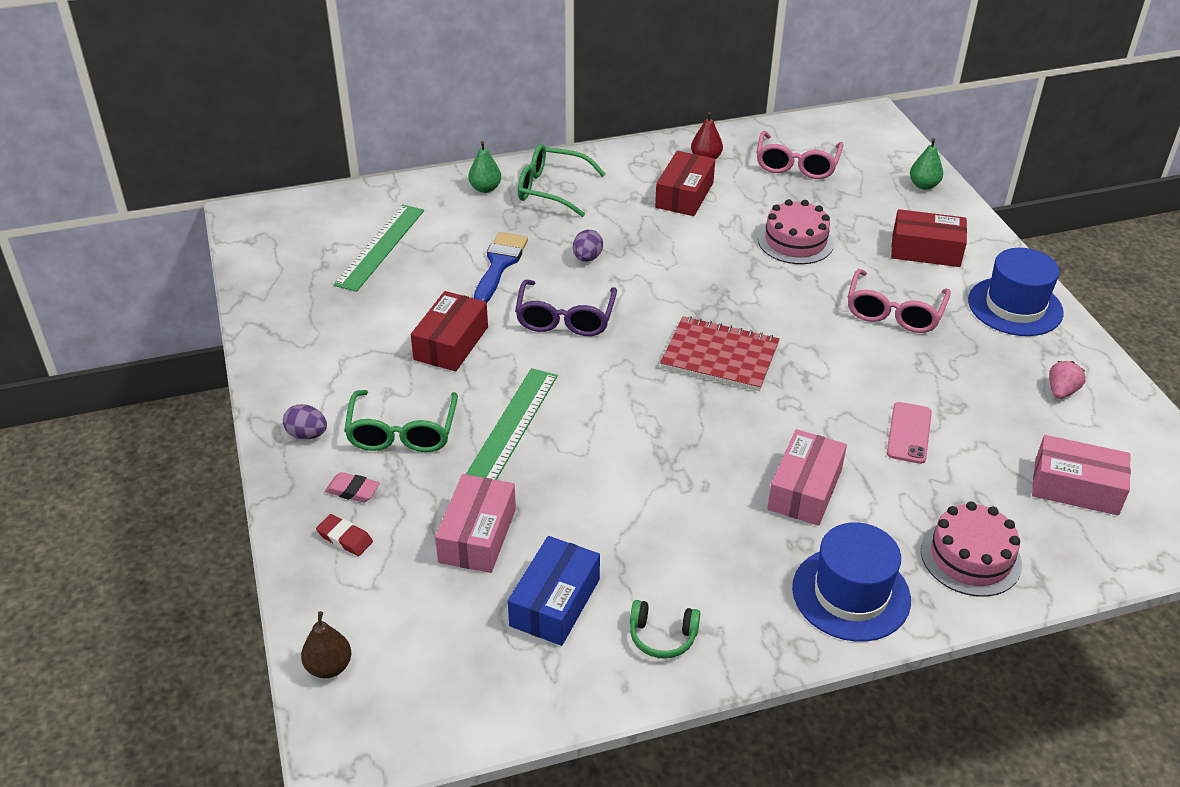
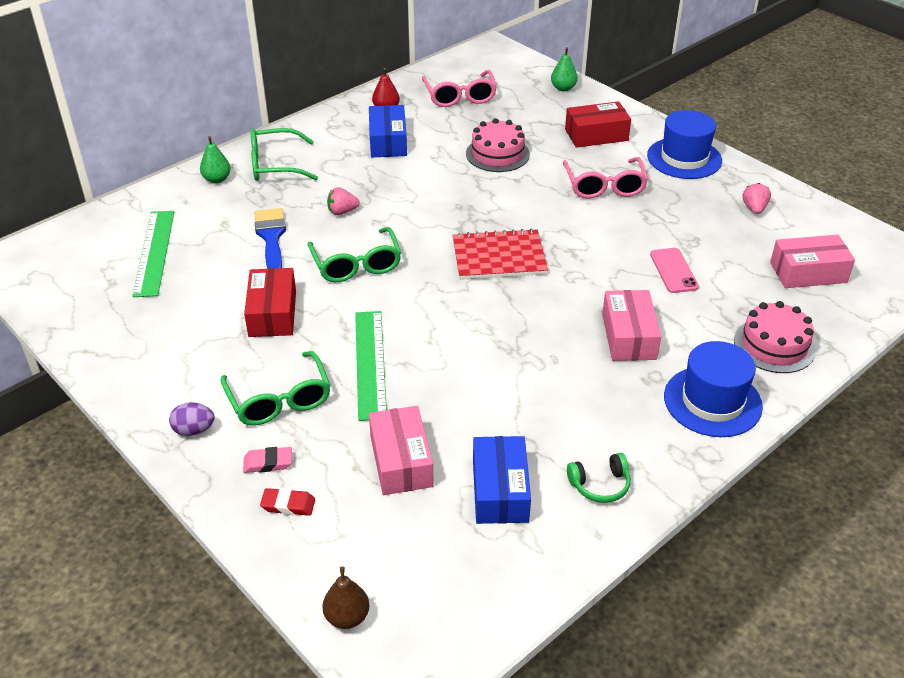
camera: 25 degrees left, 0 degrees up
(565, 319) = (356, 265): purple glasses -> green glasses
(587, 258) = (342, 212): purple egg -> pink strawberry
(684, 195) = (388, 141): red box -> blue box

